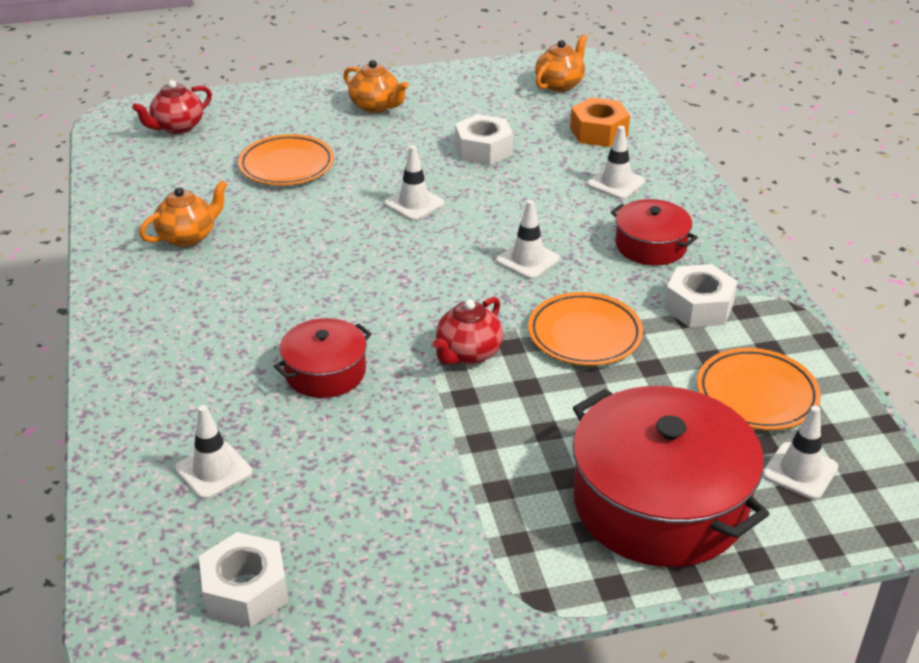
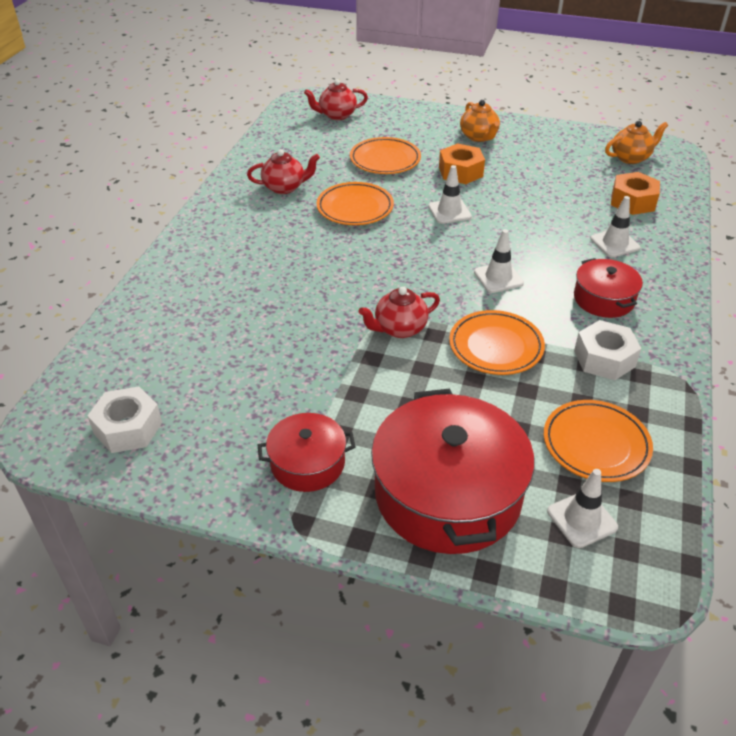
camera: 30 degrees right, 5 degrees up
(188, 237) = (284, 187): orange teapot -> red teapot
(213, 470) = (174, 343): white traffic cone -> none
(299, 234) = (355, 208): none -> orange plate
(325, 372) = (294, 305): red pot -> red pot (307, 463)
(388, 153) = (460, 172): none -> orange nut
(483, 150) = (531, 189): white nut -> none

